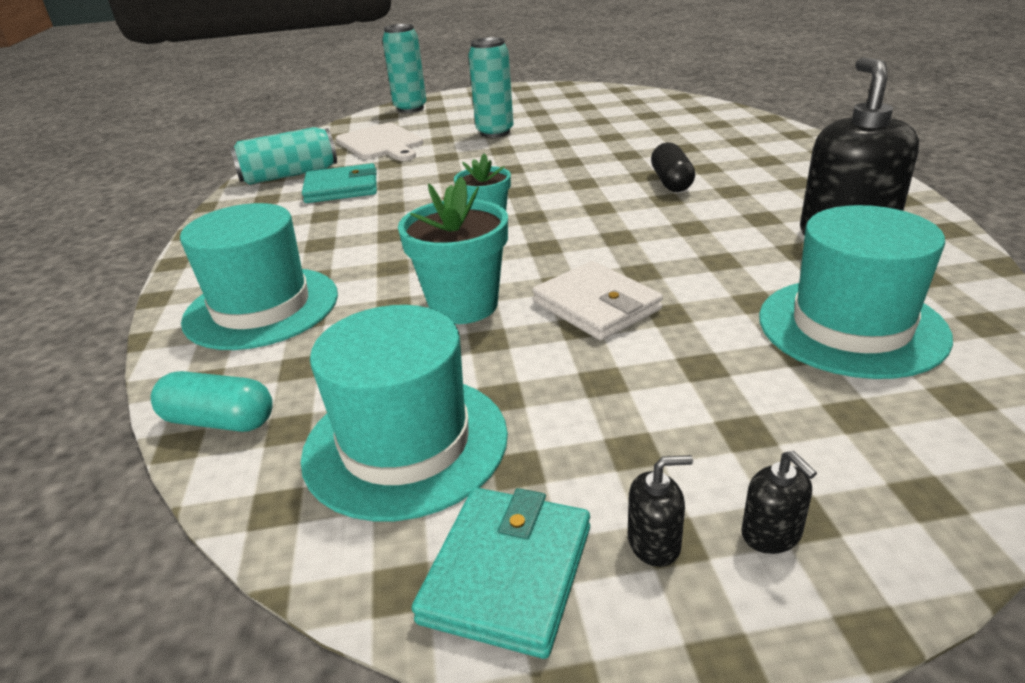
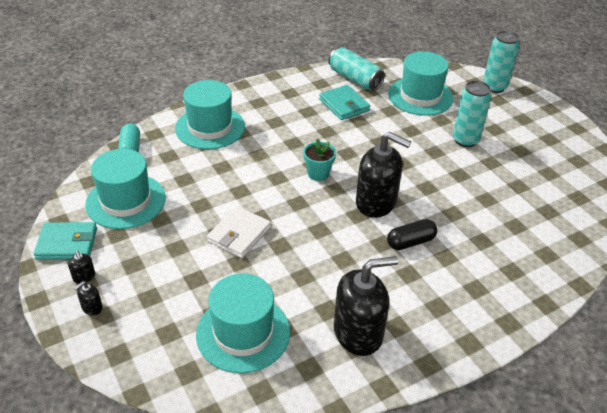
camera: 65 degrees right, 10 degrees up
(381, 143) = (420, 96): white cutting board -> turquoise hat
(463, 305) = (228, 189): turquoise flower pot -> none
(580, 192) = (376, 202): none -> black soap dispenser

